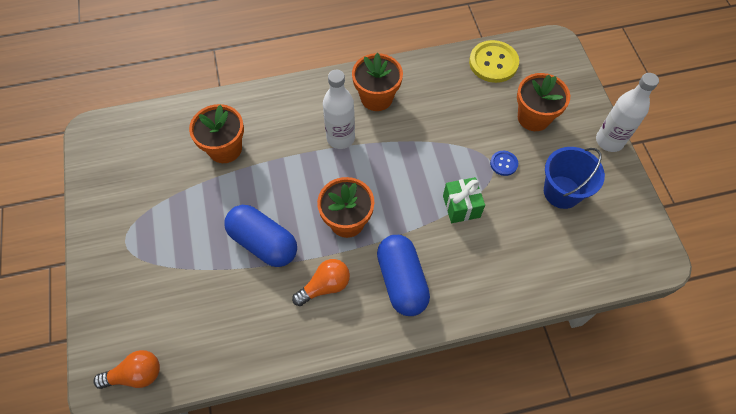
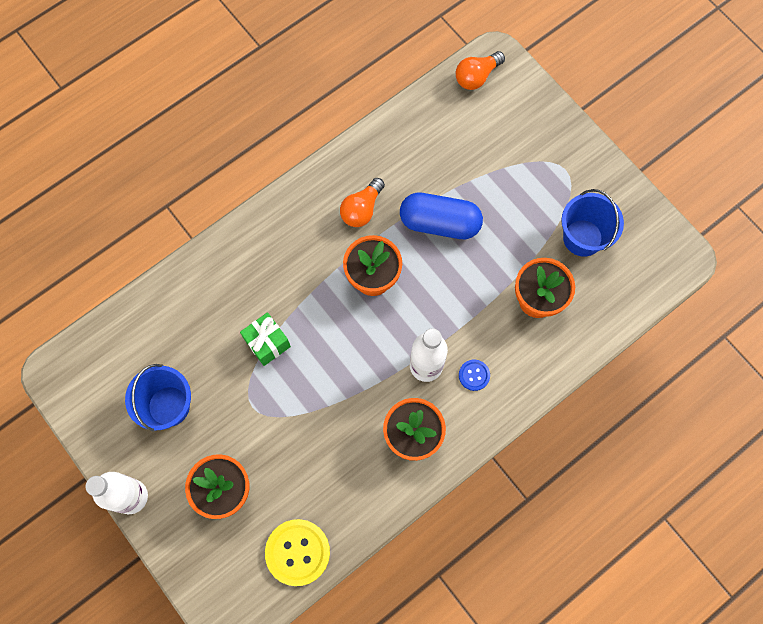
camera: 155 degrees right, 10 degrees up
(155, 179) = (582, 238): none -> blue bucket
(402, 281) = (295, 244): blue capsule -> none
(503, 163) = (240, 413): blue button -> blue button (474, 375)

